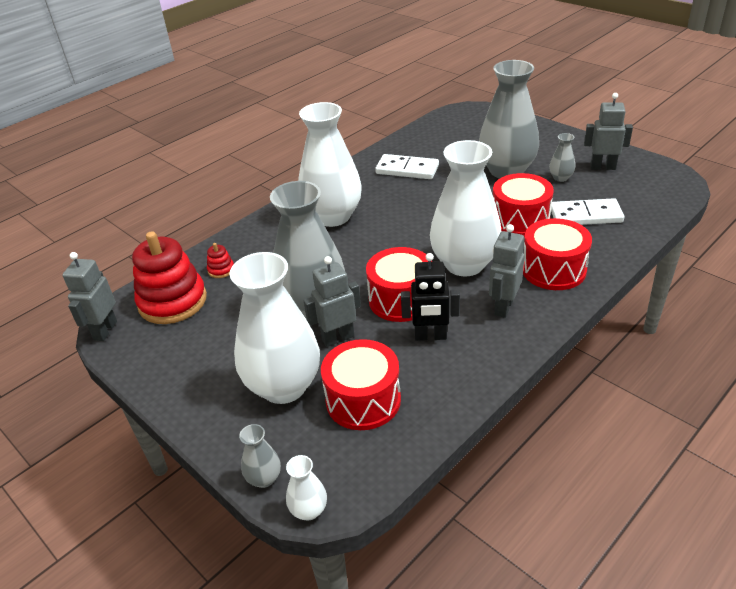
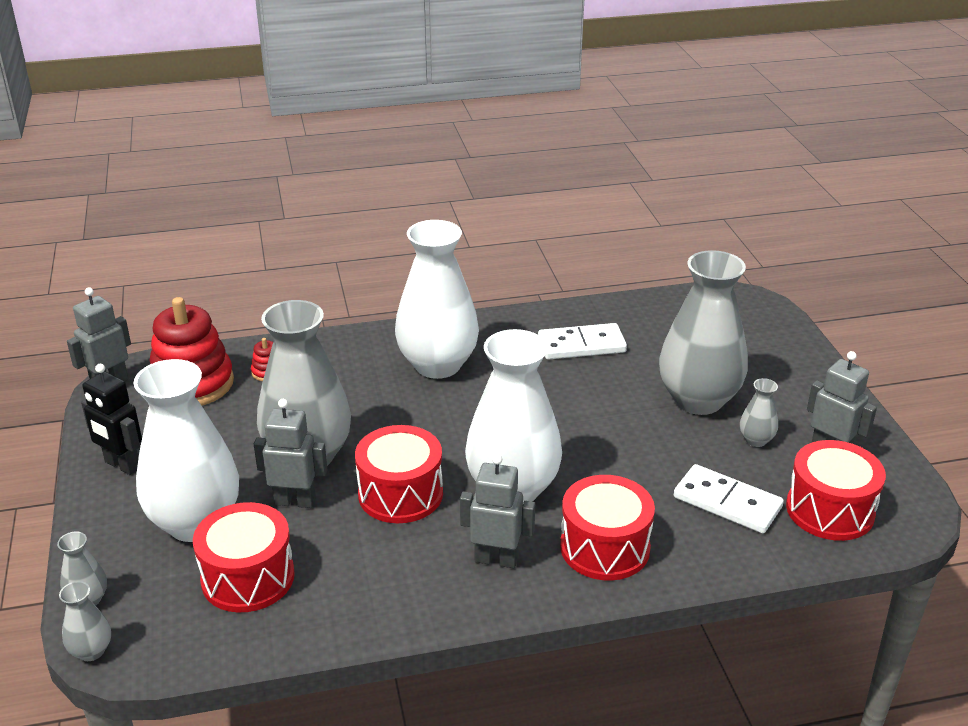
camera: 30 degrees right, 5 degrees down
(309, 510) = (91, 651): white vase -> grey vase
(407, 169) = (581, 345): white domino -> white domino turned 60 degrees counterclockwise
(430, 336) = (384, 549): black robot -> black robot (122, 465)
(503, 307) = (496, 559): grey robot -> grey robot turned 45 degrees clockwise
(520, 220) = (639, 469): red drum -> red drum (830, 510)

